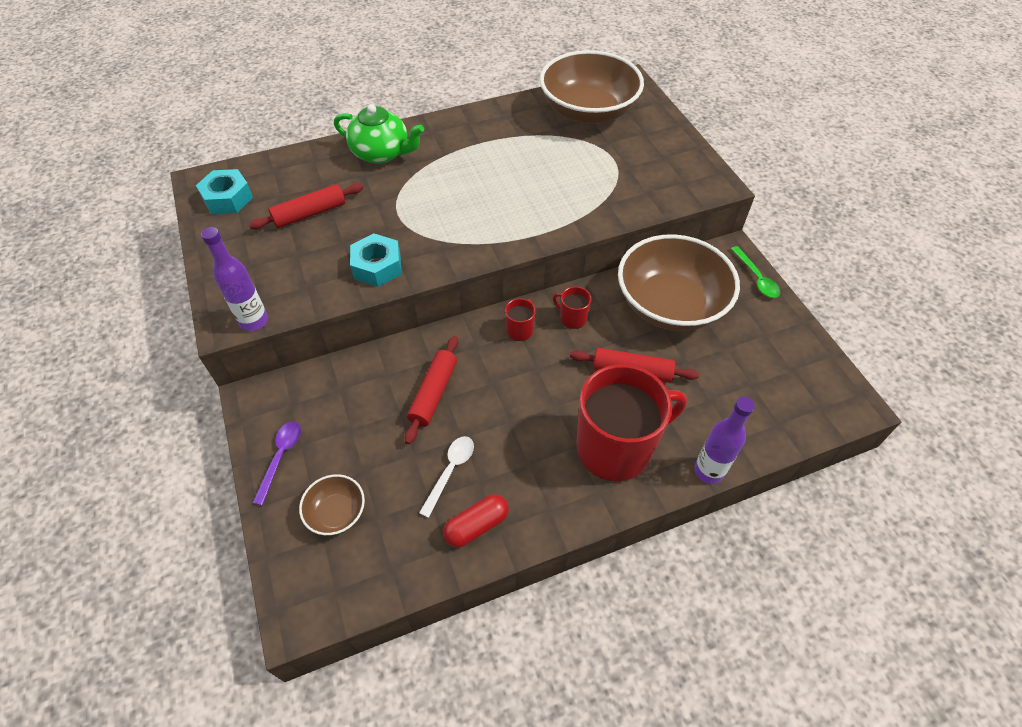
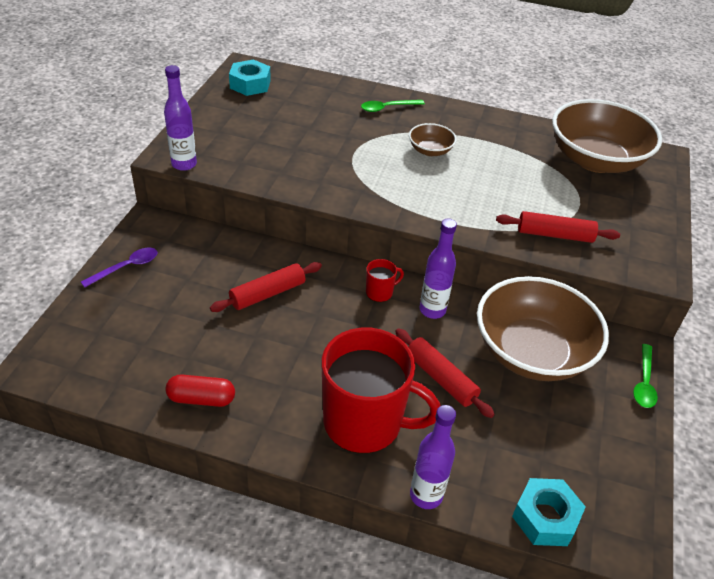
camera: 35 degrees right, 10 degrees down
(309, 213) = (293, 120): red rolling pin -> red rolling pin (555, 235)
(336, 512) = (122, 324): brown bowl -> brown bowl (430, 150)
(377, 266) = (301, 177): turquoise nut -> turquoise nut (545, 517)
(382, 153) = (387, 108): green teapot -> green spoon
(450, 471) = (223, 351): white spoon -> none
(572, 318) = (432, 310): red mug -> purple bottle

